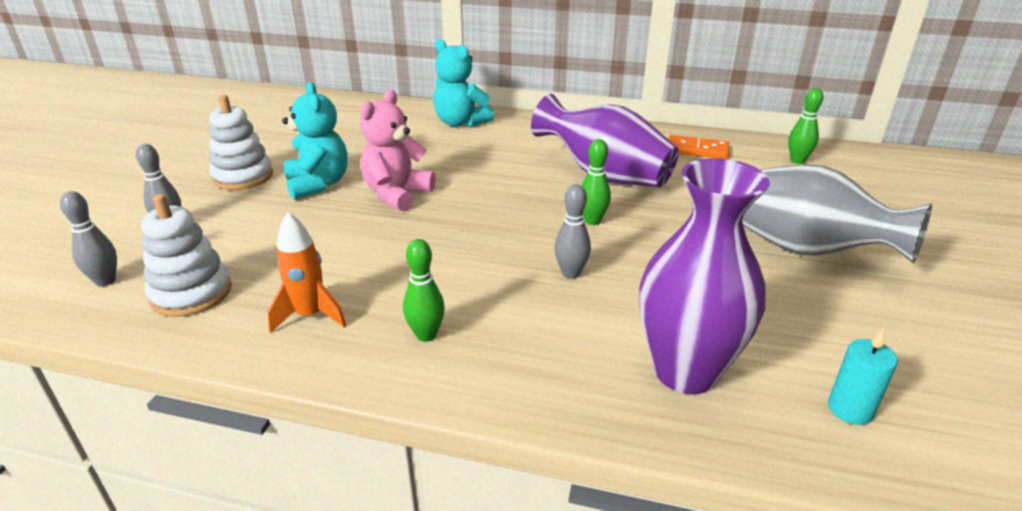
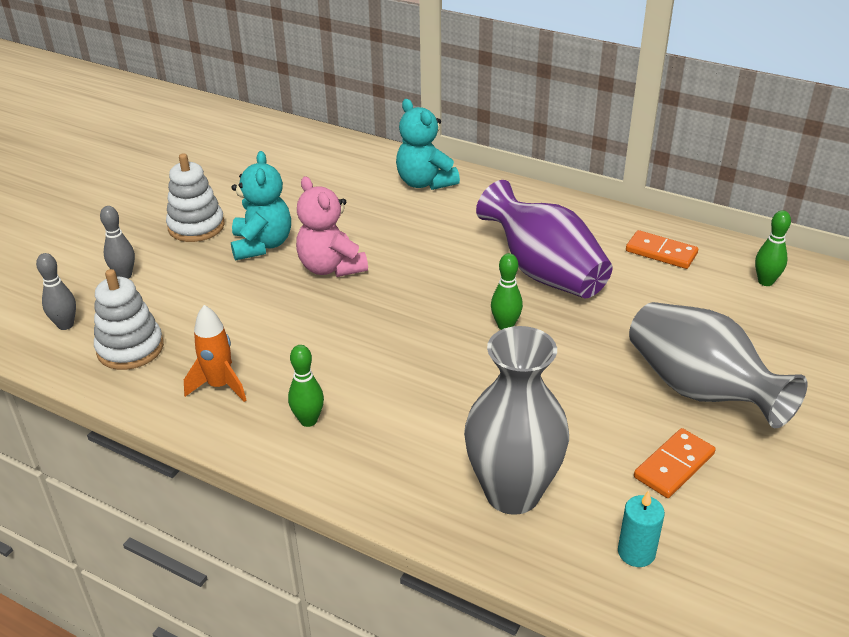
camera: 15 degrees right, 5 degrees up
(397, 194) = (331, 267): pink teddy bear -> pink teddy bear turned 75 degrees counterclockwise
(571, 273) = (458, 381): grey bowling pin -> none
(685, 371) = (512, 493): purple vase -> grey vase
(827, 317) = (674, 466): none -> orange domino

